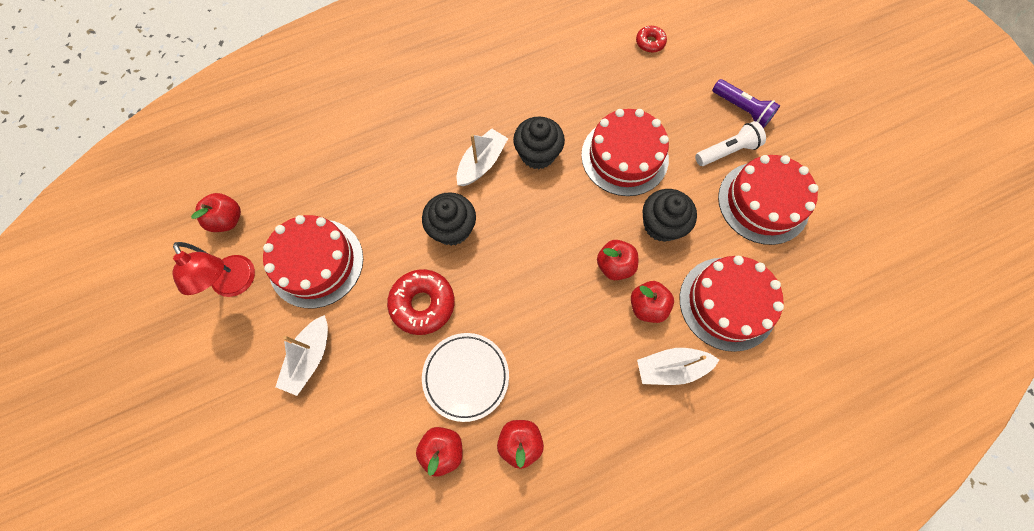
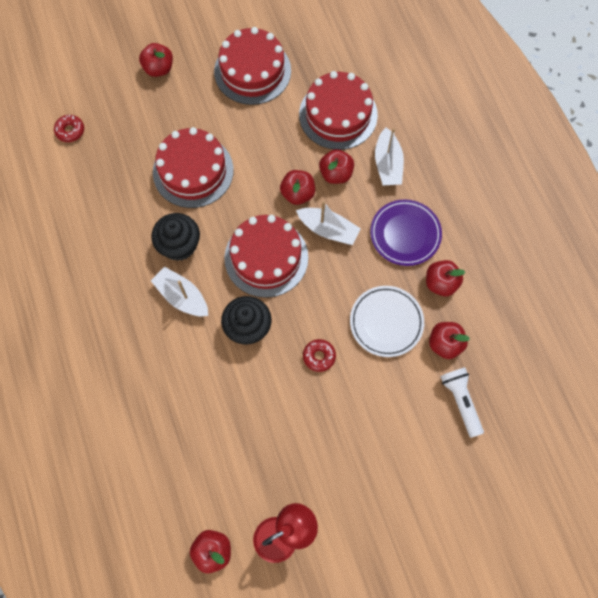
camera: 85 degrees left, 0 degrees up
(310, 358) = (362, 458): white boat -> white boat (328, 230)
(316, 263) = (269, 456): red cake -> red cake (266, 257)
(423, 304) = (319, 356): red donut -> red donut, size x0.55
(580, 394) = (405, 234): none -> purple plate
(661, 225) = (264, 151): black cupcake -> none
(727, 151) = (199, 88): white flashlight -> white flashlight (461, 401)
(741, 109) = (158, 68): purple flashlight -> red apple

